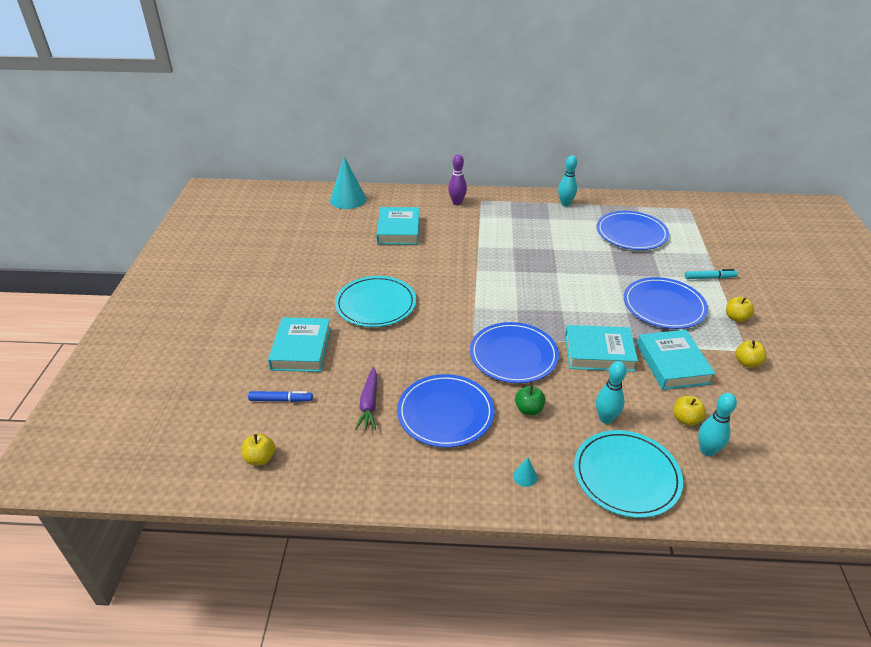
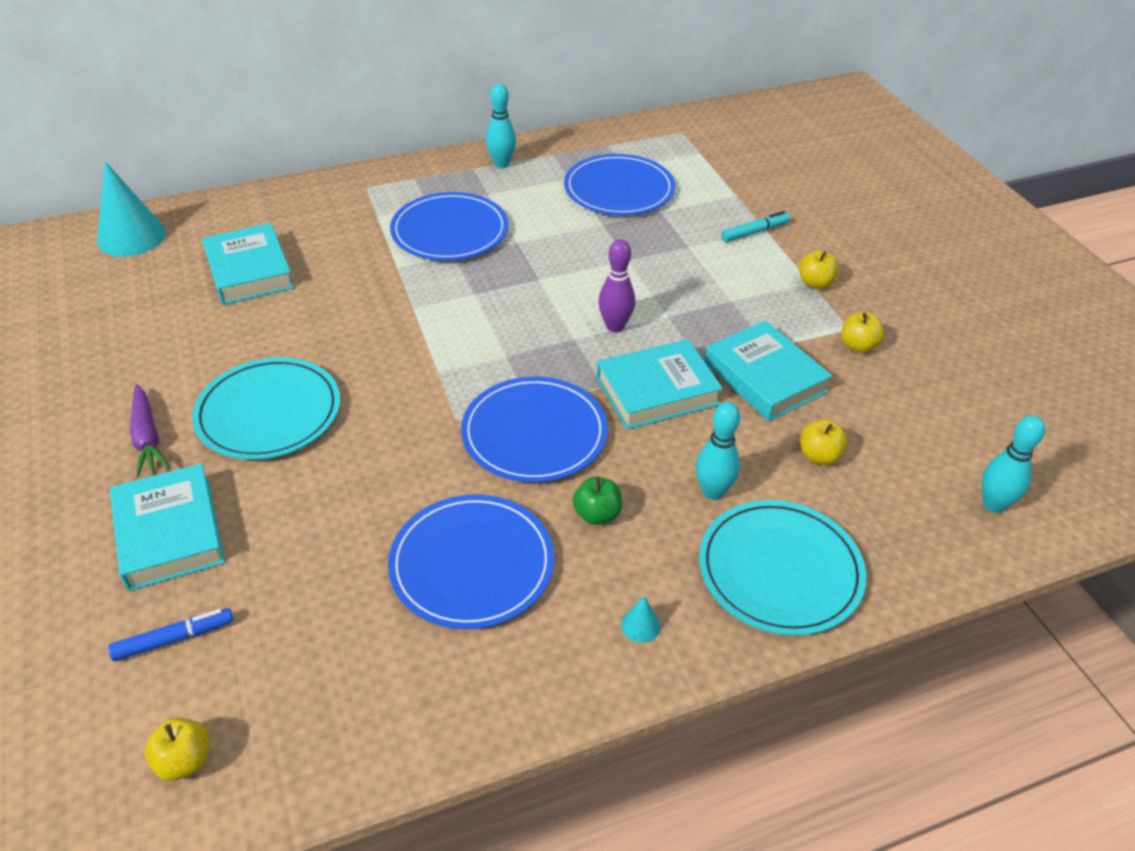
camera: 25 degrees left, 5 degrees up
(369, 404) = (338, 592): purple carrot -> purple carrot (147, 437)
(457, 202) = (328, 200): purple bowling pin -> purple bowling pin (615, 326)
(664, 306) = (713, 291): blue plate -> blue plate (449, 231)
(707, 451) = (866, 494): turquoise bowling pin -> turquoise bowling pin (993, 504)

